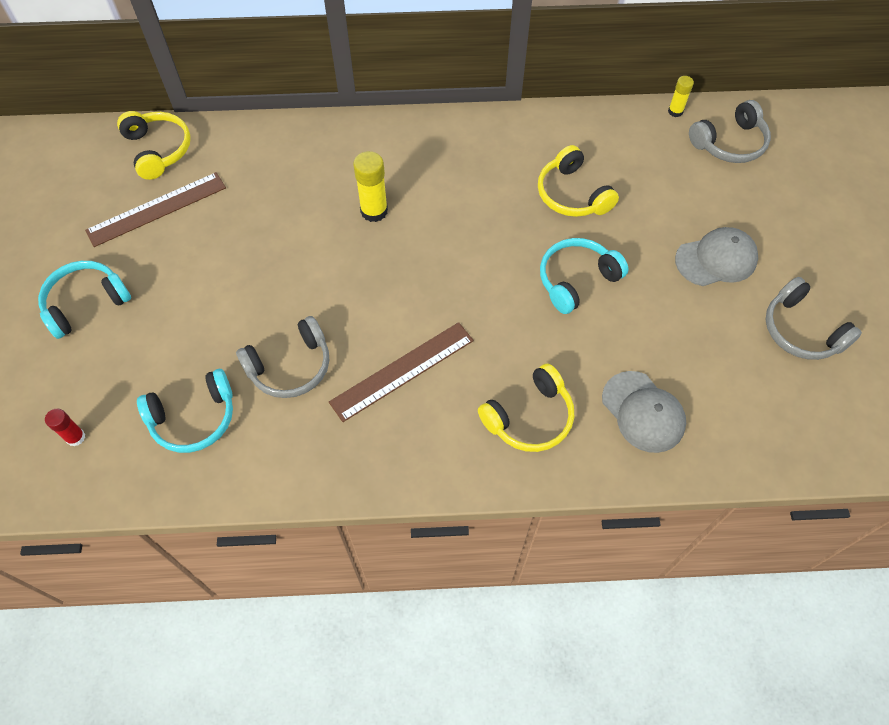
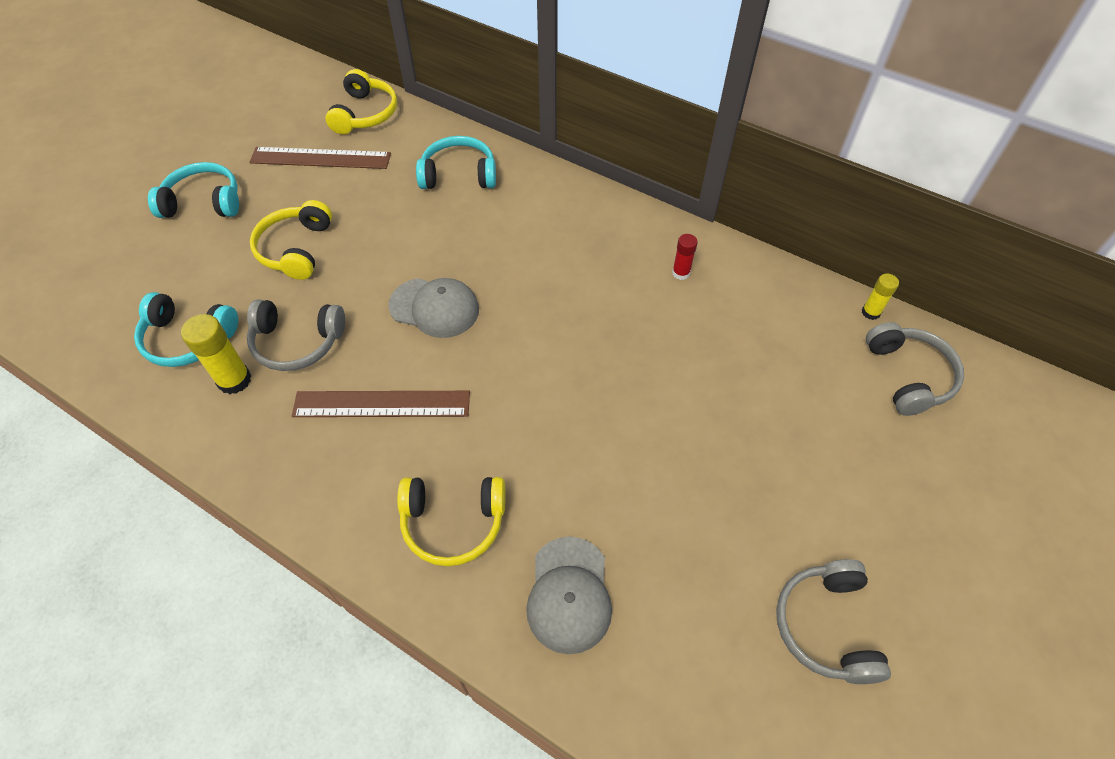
camera: 35 degrees right, 5 degrees down
(75, 437) = (98, 300): red glue stick -> red glue stick (681, 273)
(374, 211) = (487, 250): yellow glue stick -> yellow glue stick (234, 380)
(572, 194) = (686, 335): yellow headphones -> yellow headphones (296, 249)
(576, 280) = (618, 419): turquoise headphones -> turquoise headphones (459, 175)
(716, 259) = (788, 487): grey cap -> grey cap (434, 308)
(729, 143) = (908, 376): grey headphones -> grey headphones turned 105 degrees counterclockwise

